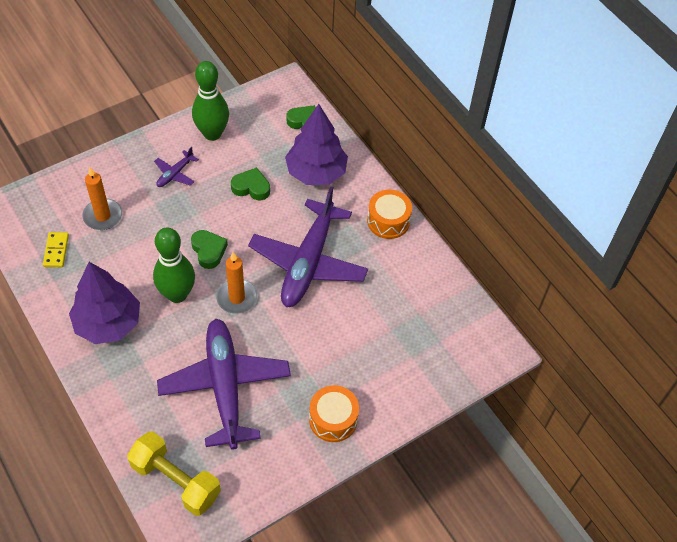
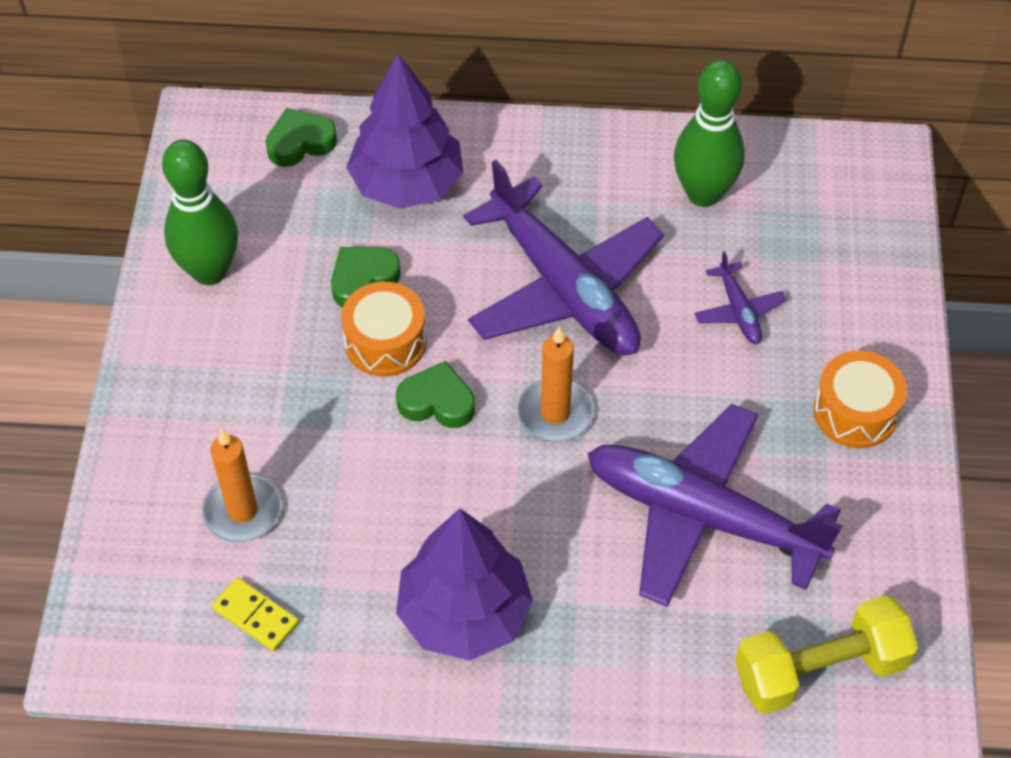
camera: 50 degrees left, 0 degrees up
(175, 174) = (245, 365): purple plane -> purple plane (739, 311)
(177, 294) = (485, 488): green bowling pin -> green bowling pin (703, 193)
(388, 221) = (570, 151): orange drum -> orange drum (385, 342)

